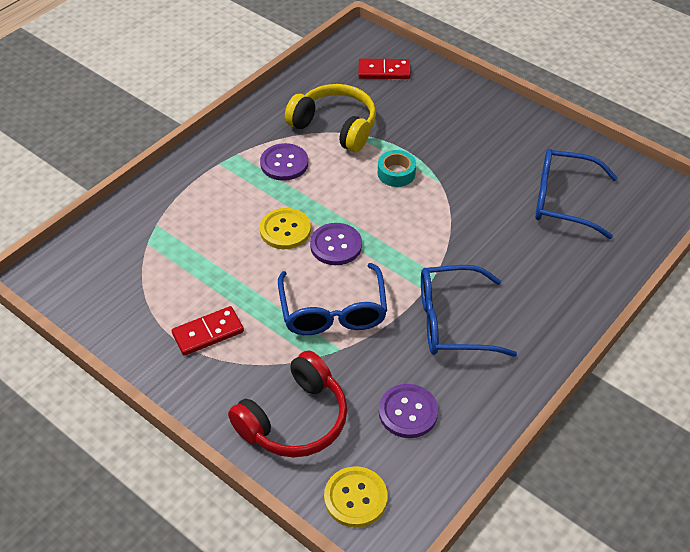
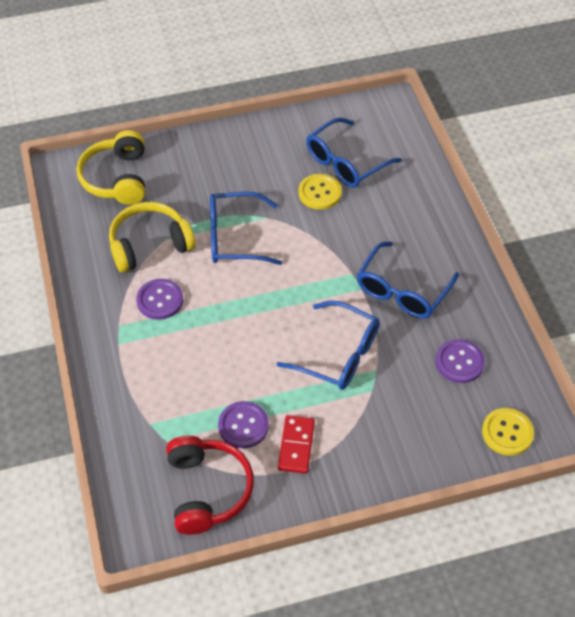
camera: 55 degrees left, 5 degrees up
(285, 230) = (233, 339): yellow button -> yellow button (319, 193)
(294, 420) = (418, 433): red headphones -> red headphones (208, 490)
(336, 245) = (276, 316): purple button -> purple button (243, 425)
(384, 71) = (117, 178): red domino -> yellow headphones
(396, 173) = (235, 237): turquoise tape -> blue glasses

